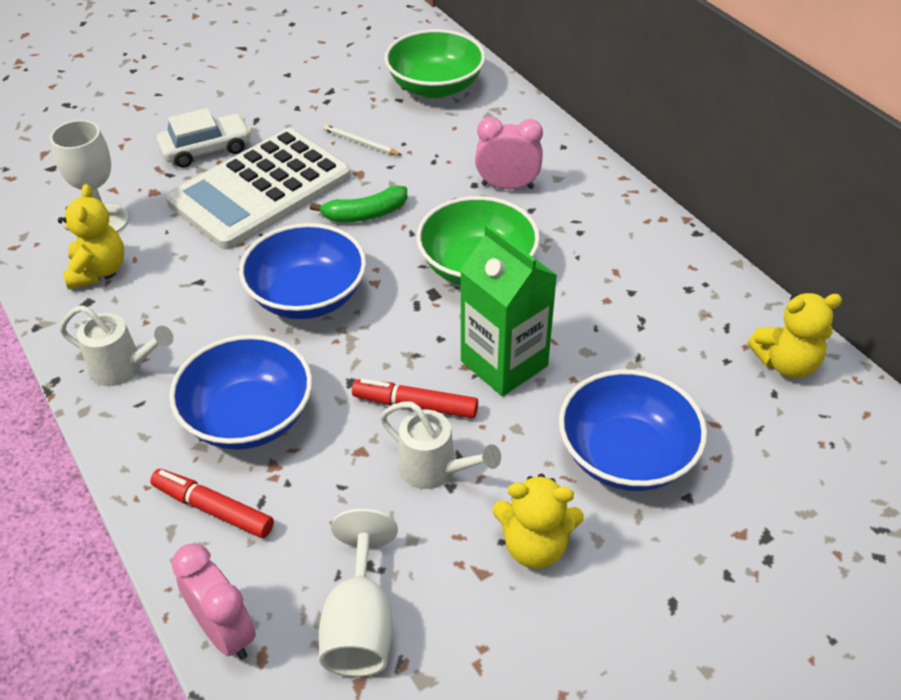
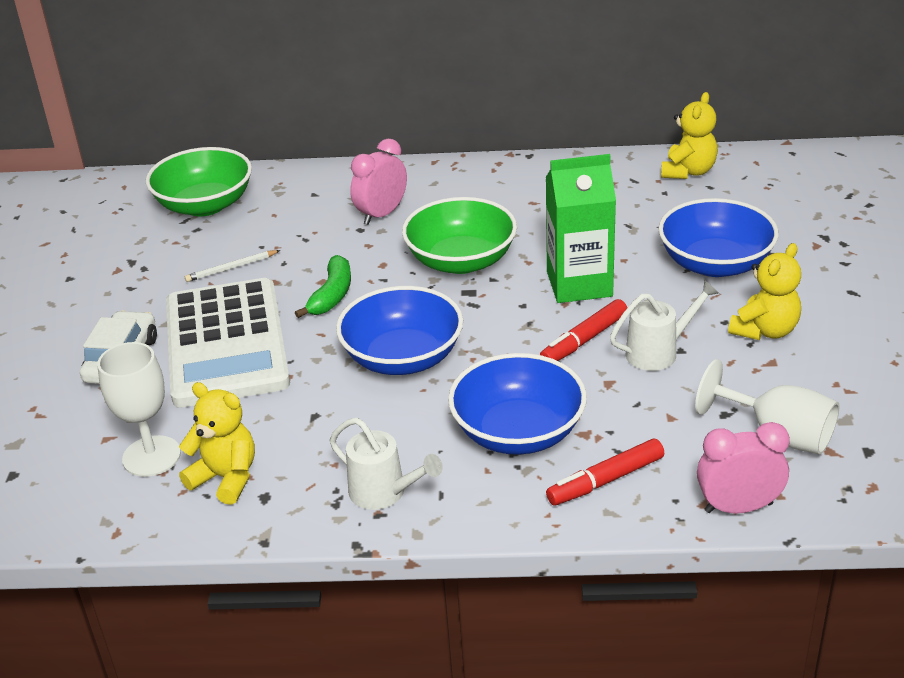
camera: 55 degrees left, 10 degrees down
(124, 368) = (385, 493): white watering can -> white watering can turned 75 degrees clockwise

